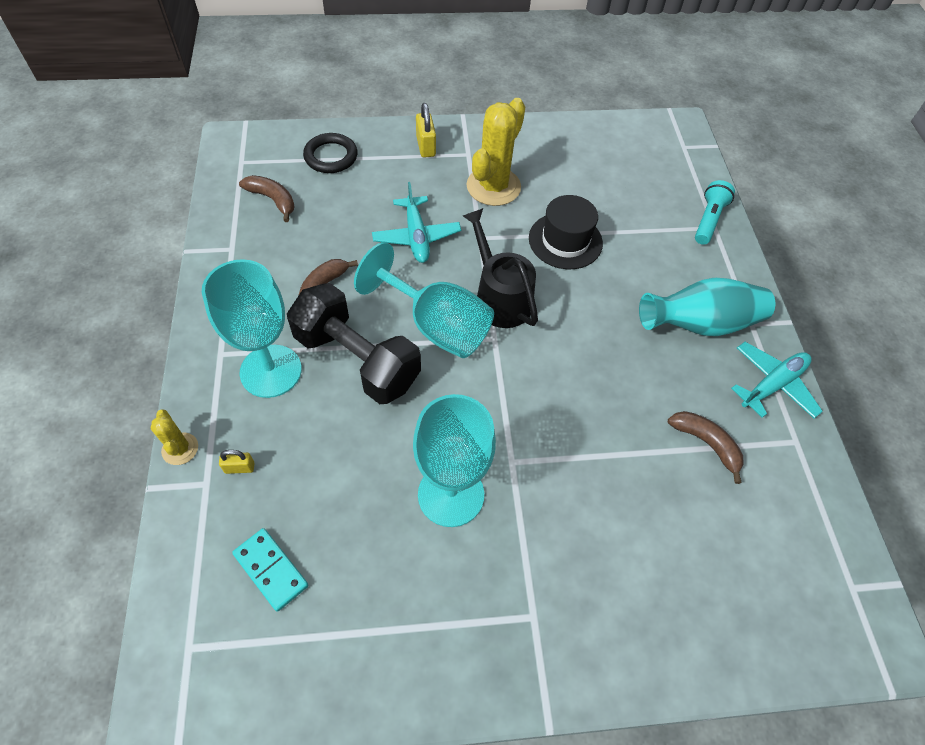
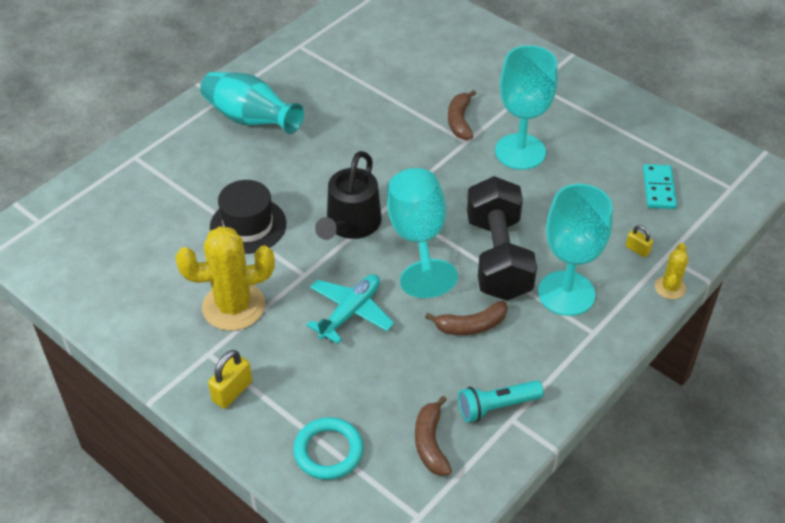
camera: 130 degrees left, 10 degrees down
(331, 156) = (328, 451): black ring -> turquoise ring
(706, 443) = (347, 76): brown banana -> brown banana (460, 121)
(708, 220) = (129, 163): turquoise flashlight -> turquoise flashlight (496, 407)
(772, 385) = (266, 70): turquoise plane -> none

